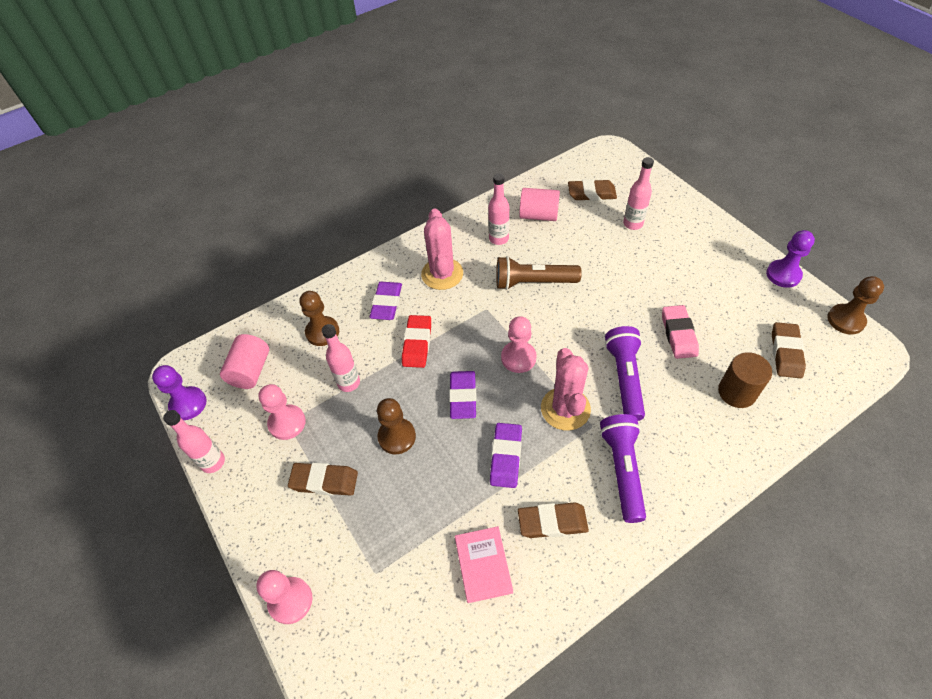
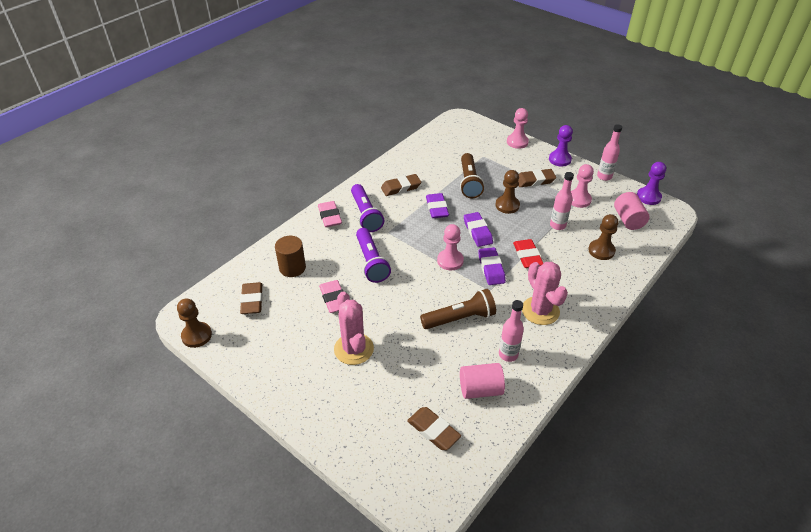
camera: 160 degrees right, 10 degrees down
(386, 303) = (569, 279): purple eraser -> purple eraser (491, 268)
(431, 505) = (469, 182): none -> brown flashlight
(483, 565) = (431, 167): pink book -> none
(565, 409) = (408, 237): pink cactus -> pink cactus (353, 349)
(591, 193) = (433, 430): brown eraser -> brown eraser turned 60 degrees clockwise
(633, 224) = (382, 398): pink bottle -> none
(682, 480) = (329, 216): none -> pink eraser
(783, 275) = (239, 368): purple pawn -> purple pawn (559, 159)

